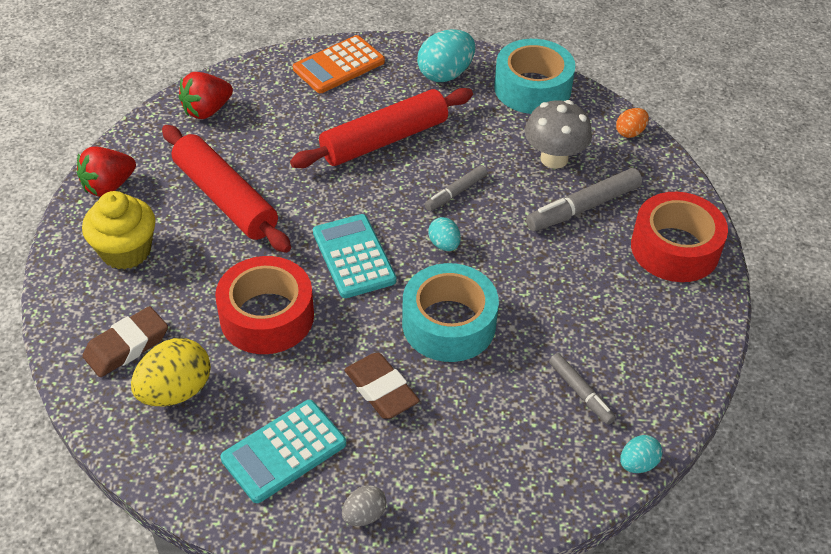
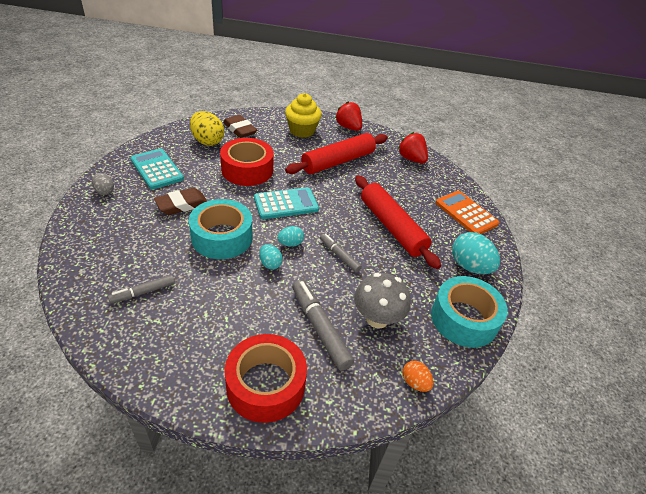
camera: 90 degrees right, 5 degrees down
(637, 464) = (72, 312): turquoise egg -> turquoise egg (270, 264)

